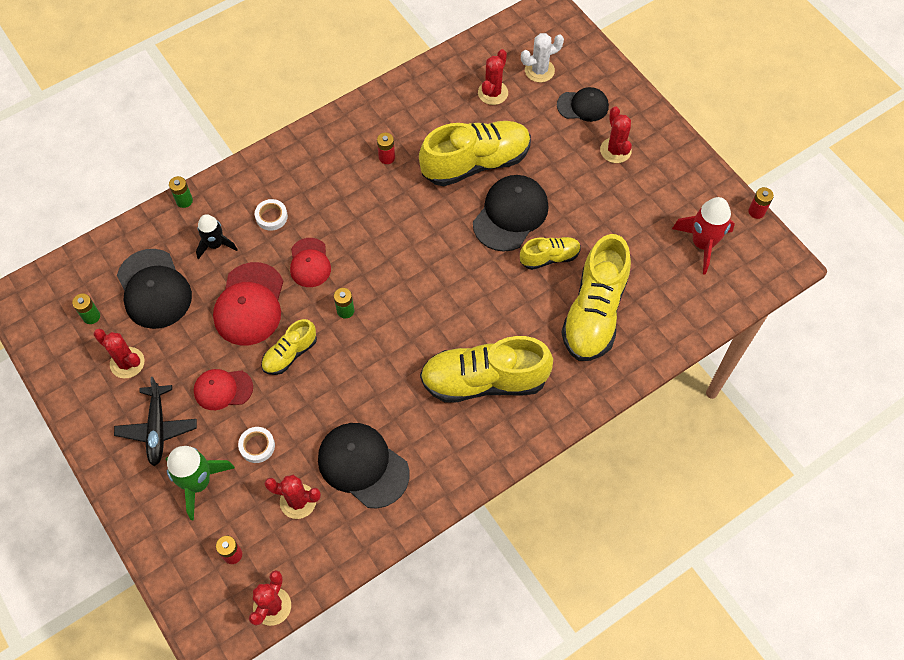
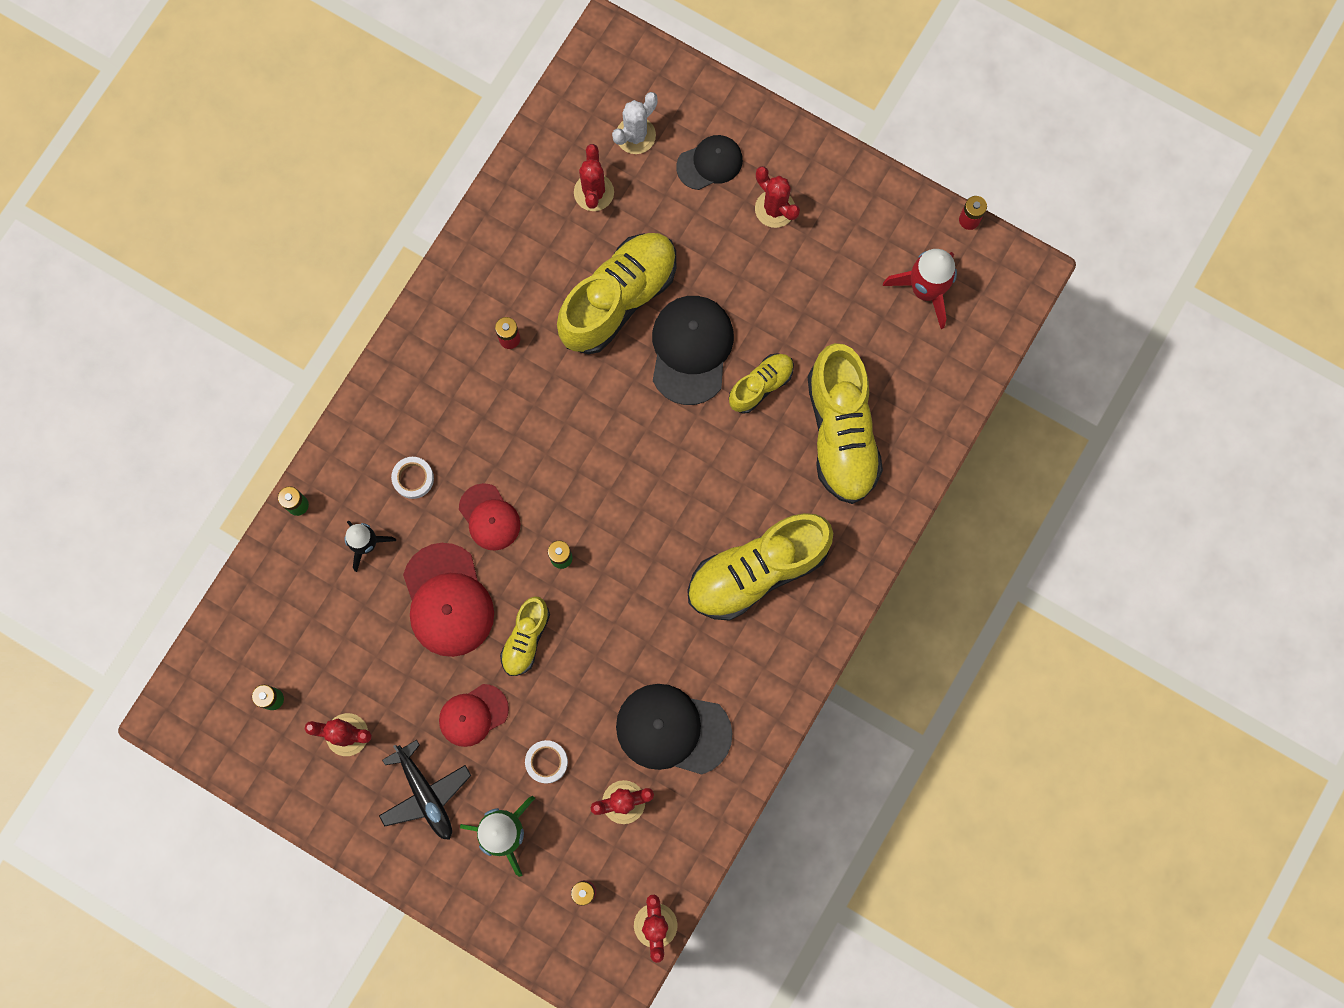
camera: 25 degrees left, 15 degrees up
(154, 289) = (326, 632): black cap -> none

